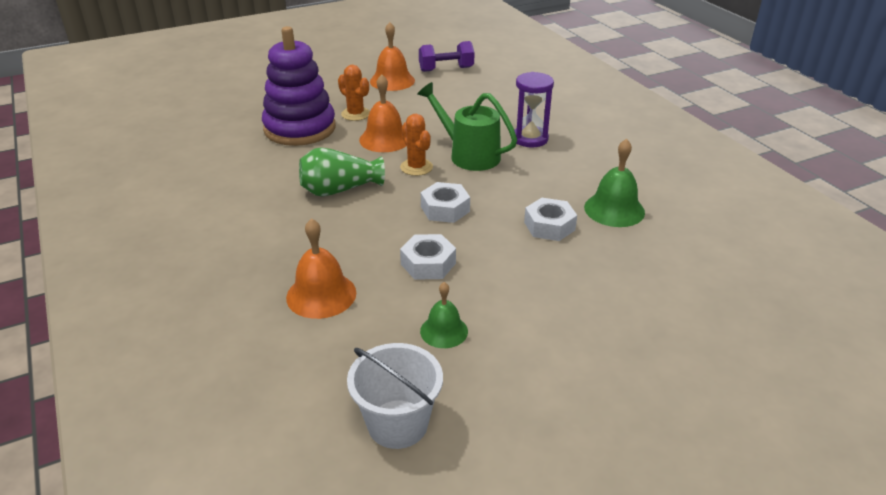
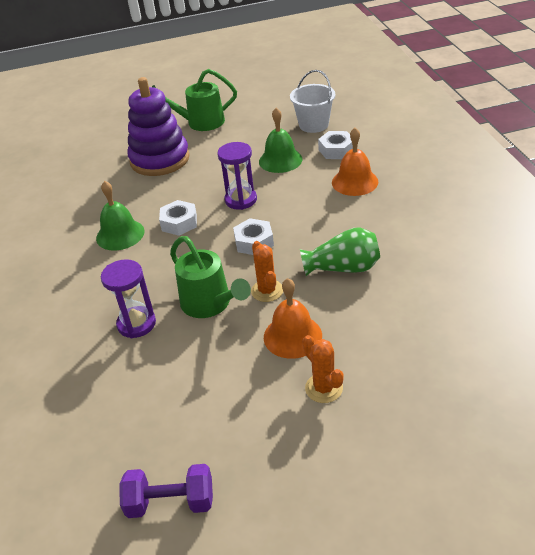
camera: 165 degrees left, 5 degrees up
(300, 129) = (393, 364): purple stacking toy -> purple stacking toy (160, 159)
(392, 81) = (263, 473): orange bell -> none
(428, 264) = (279, 198): white nut -> white nut (336, 150)
(444, 331) = (280, 160): green bell -> green bell, size x1.54
(482, 259) = (241, 200): none -> purple hourglass
(640, 423) = (200, 122): none -> green watering can

